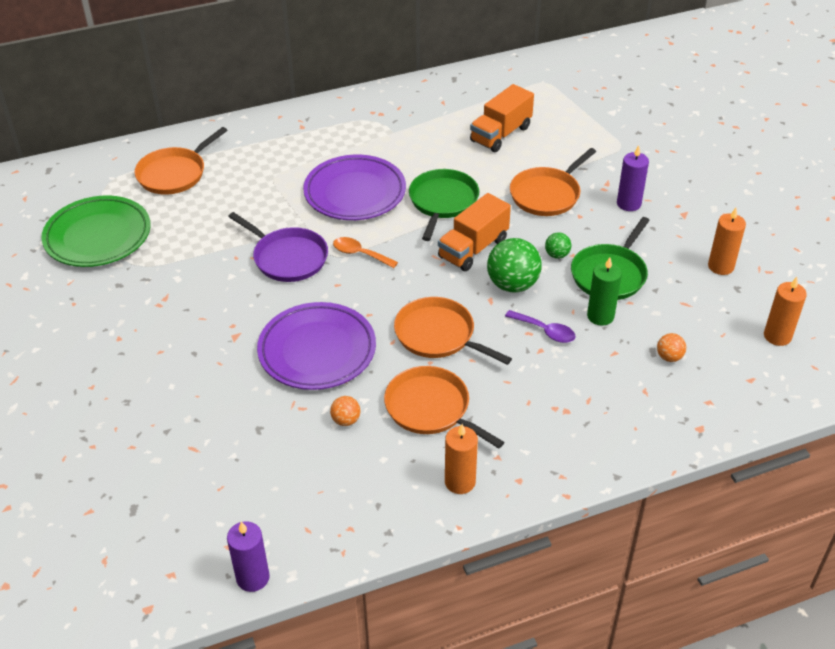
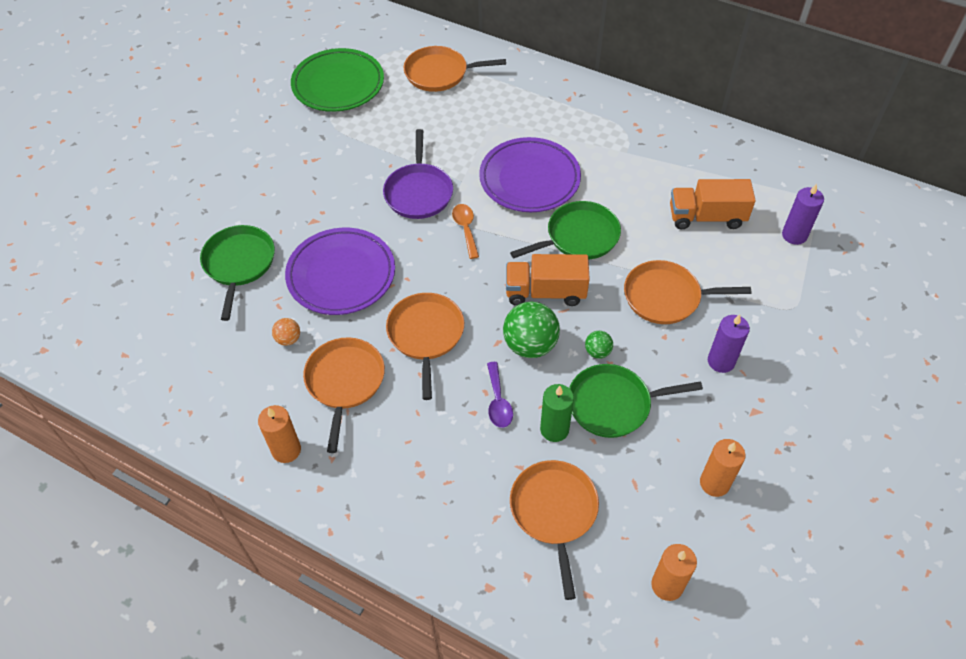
camera: 50 degrees right, 10 degrees up
(222, 409) = (239, 264): none -> green pan
(253, 577) = (106, 387): purple candle -> purple candle (794, 235)
(669, 357) = (554, 511): orange ball -> orange pan

